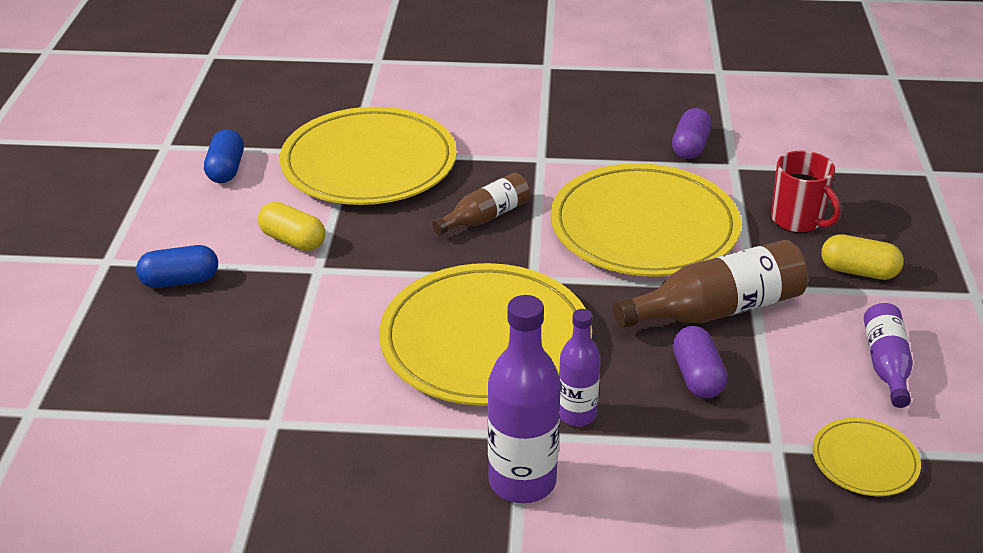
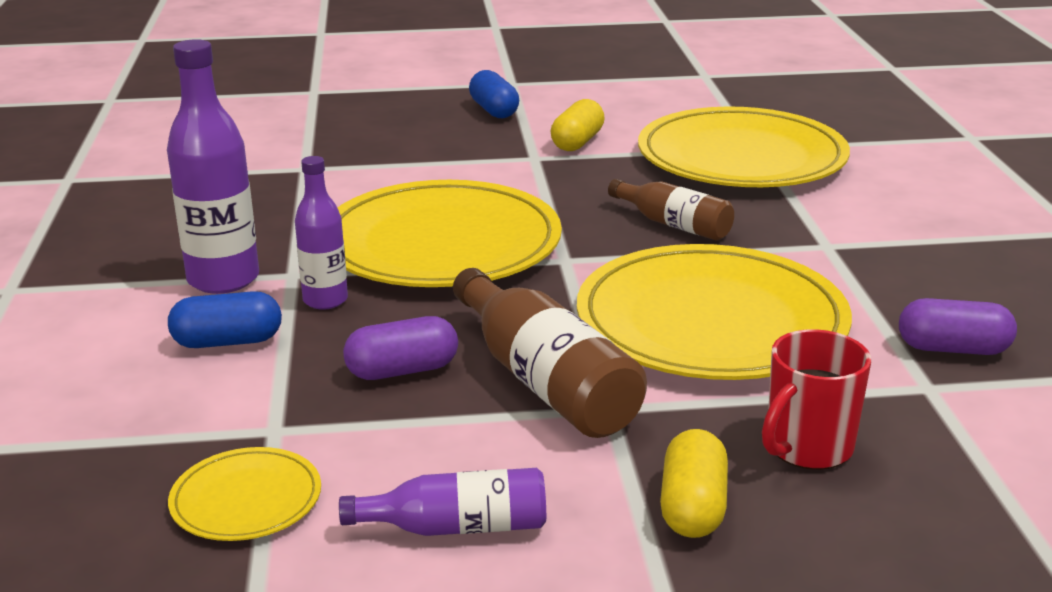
camera: 80 degrees right, 10 degrees down
(226, 169) = (682, 102): blue capsule -> blue capsule (228, 342)

